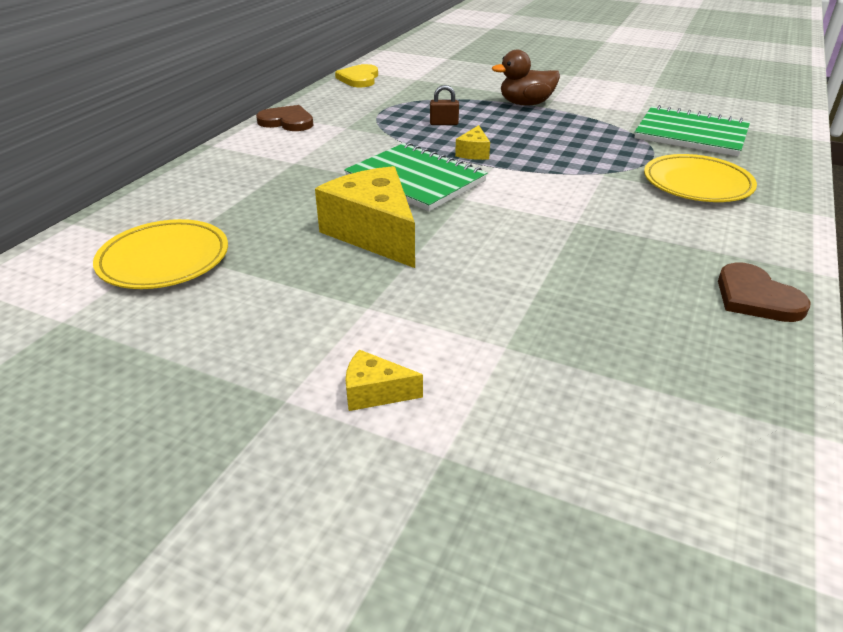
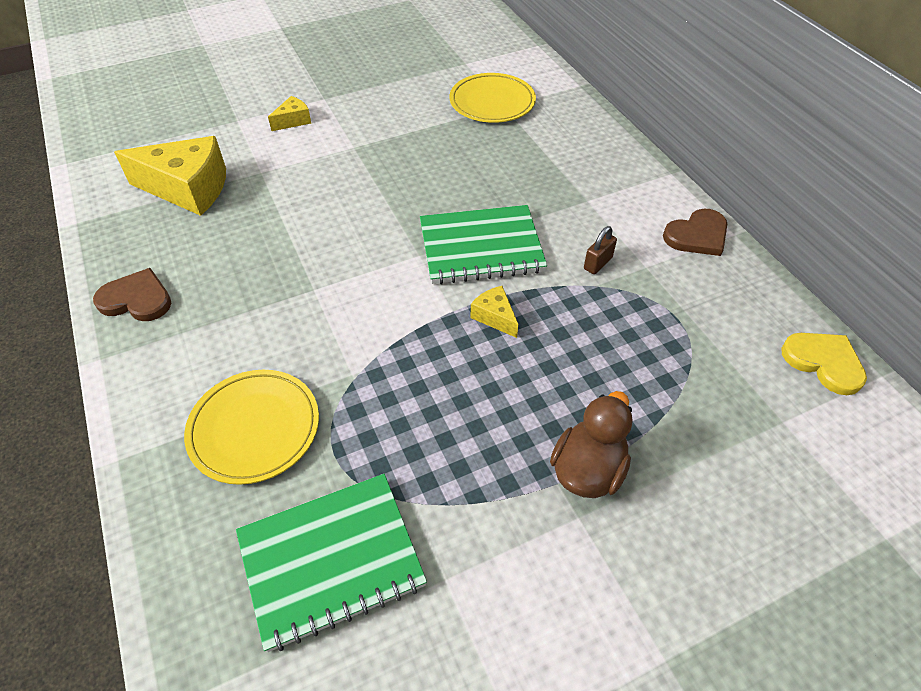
camera: 130 degrees right, 15 degrees up
(374, 233) = (425, 185): yellow cheese -> yellow cheese (188, 189)
(444, 123) = (590, 344): brown padlock -> brown padlock (597, 263)

